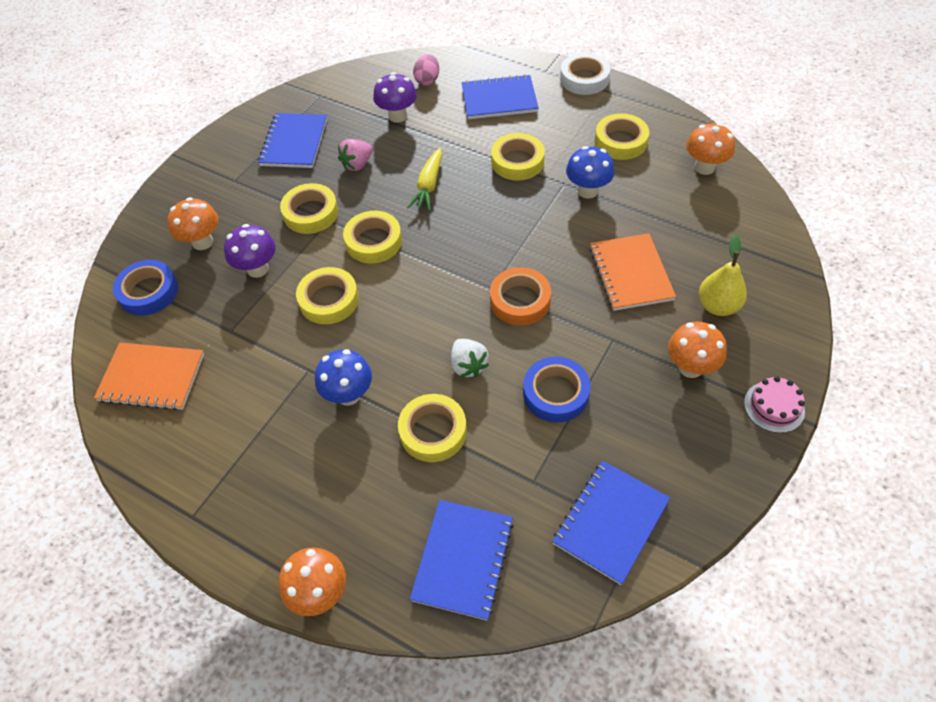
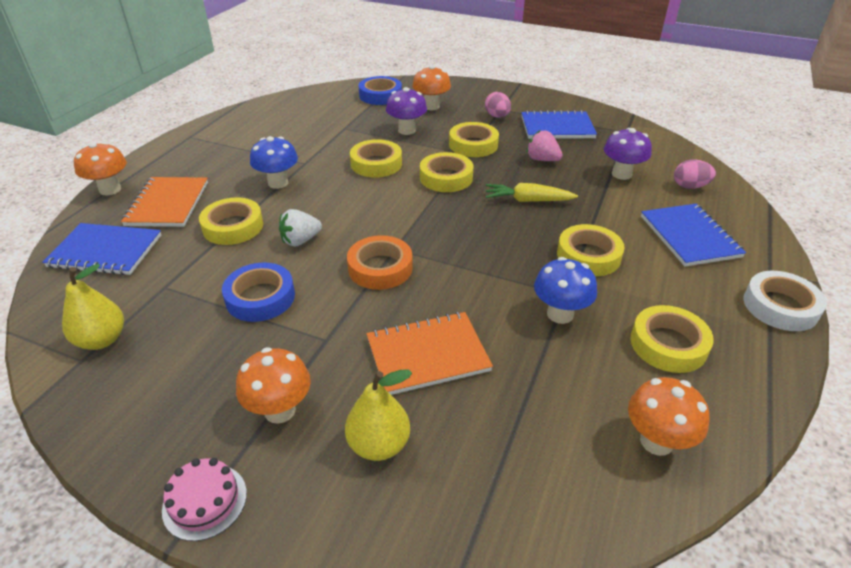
camera: 80 degrees right, 15 degrees down
(152, 377) = (304, 107): orange notebook -> orange notebook (167, 204)
(251, 186) = (497, 116): none -> pink egg
(610, 522) = (102, 340): blue notebook -> yellow pear

